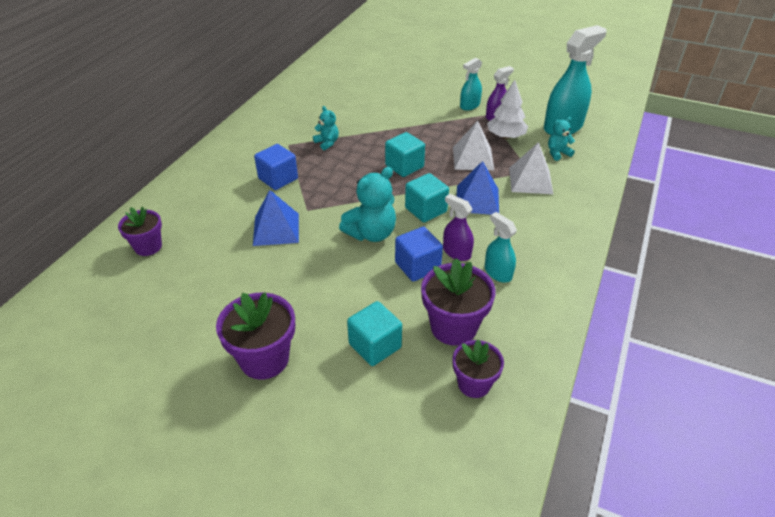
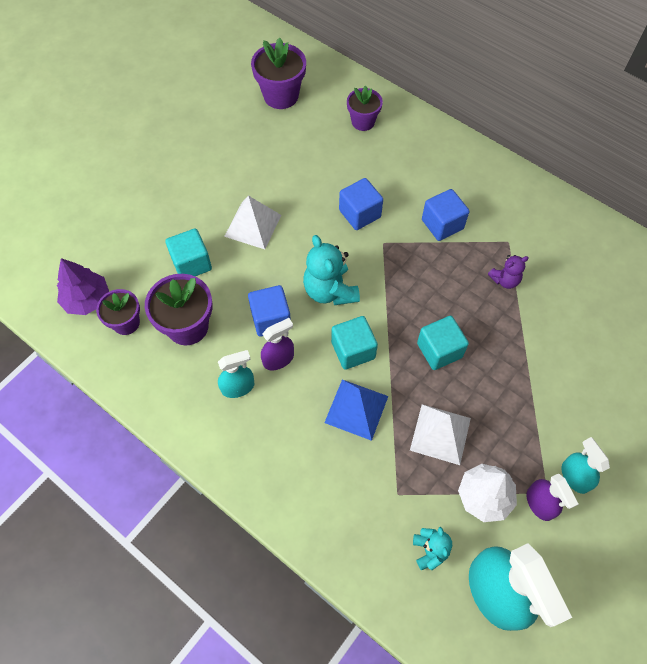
camera: 105 degrees right, 20 degrees up
(264, 359) = (208, 190): purple flower pot -> purple flower pot (281, 96)
(276, 229) = (359, 214): blue pyramid -> blue cube
(327, 143) = (505, 280): turquoise teddy bear -> purple teddy bear
(461, 437) = (87, 299): none -> purple tree
(530, 180) = (378, 486): white pyramid -> white pyramid (252, 225)

